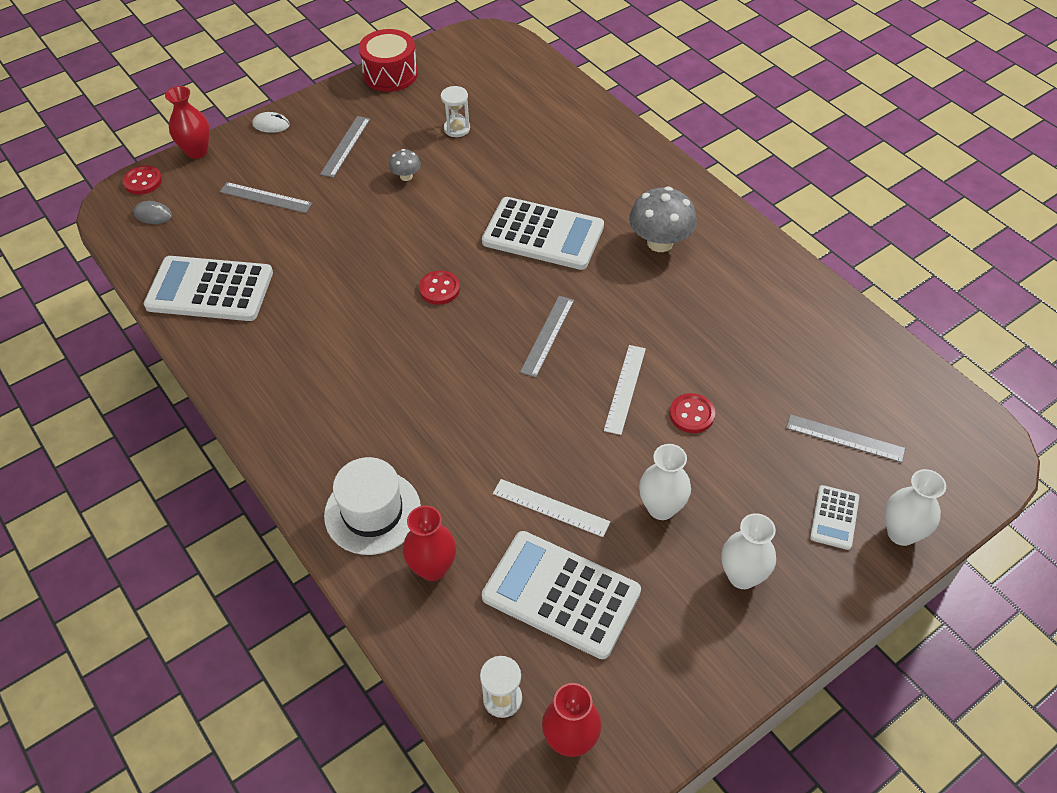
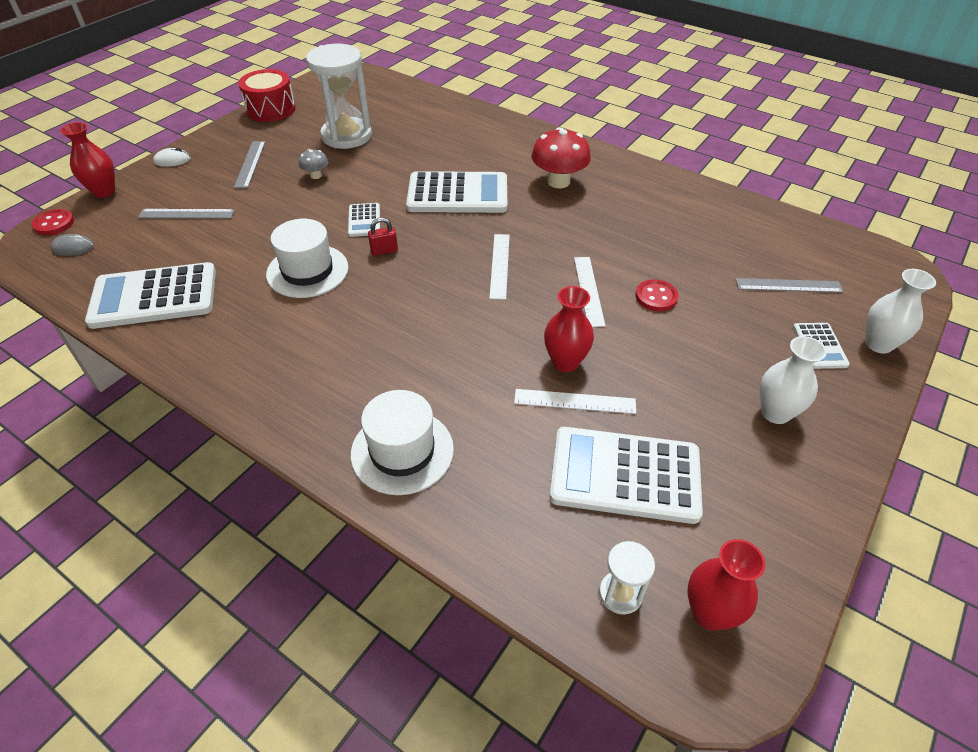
camera: 20 degrees left, 5 degrees down
(357, 295) = (307, 271): none -> white hat
(433, 568) = (487, 486): red vase -> red vase (565, 362)
(434, 246) = (364, 220): none -> white calculator
(439, 289) = (384, 251): red button -> red padlock
(457, 129) = (346, 136): white hourglass -> white hourglass, size x2.14
(547, 335) = (499, 265): grey ruler -> white ruler
(660, 242) = (558, 181): grey mushroom -> red mushroom
(661, 508) = (673, 376): white vase -> none

